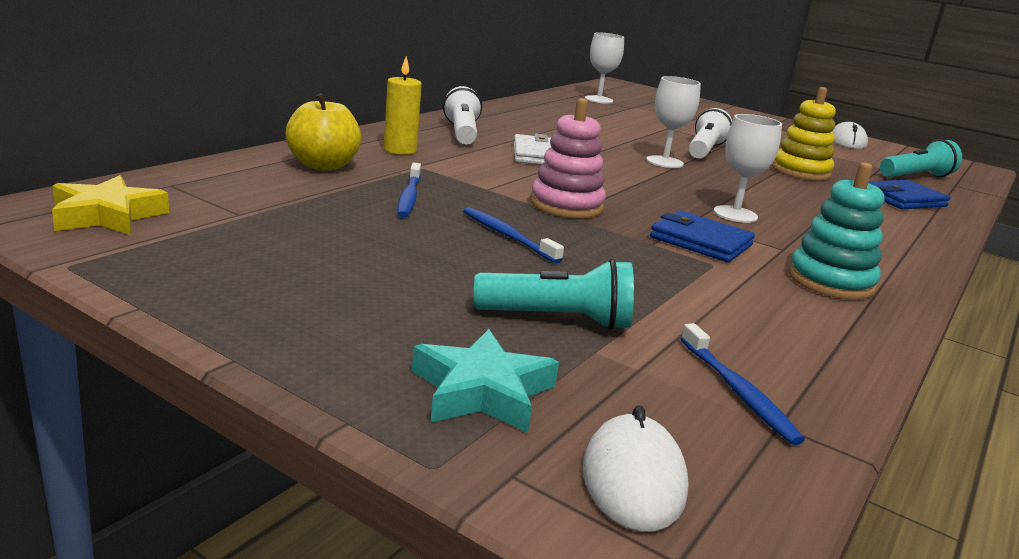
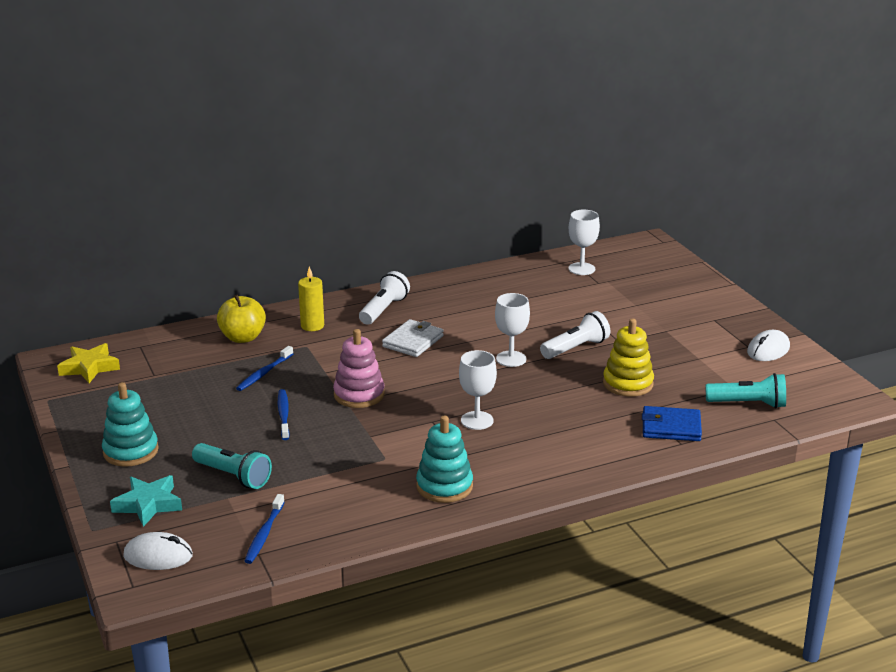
camera: 35 degrees right, 5 degrees up
(333, 315) = (131, 451): none -> turquoise stacking toy
(633, 479) = (158, 556): white mouse -> white mouse turned 60 degrees clockwise
(700, 241) = (407, 440): blue wallet -> none

